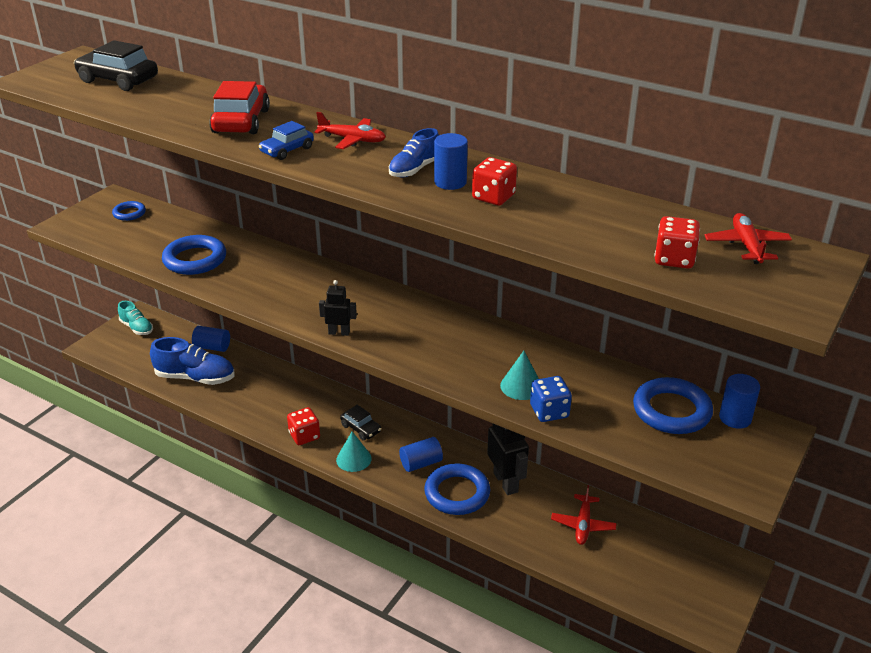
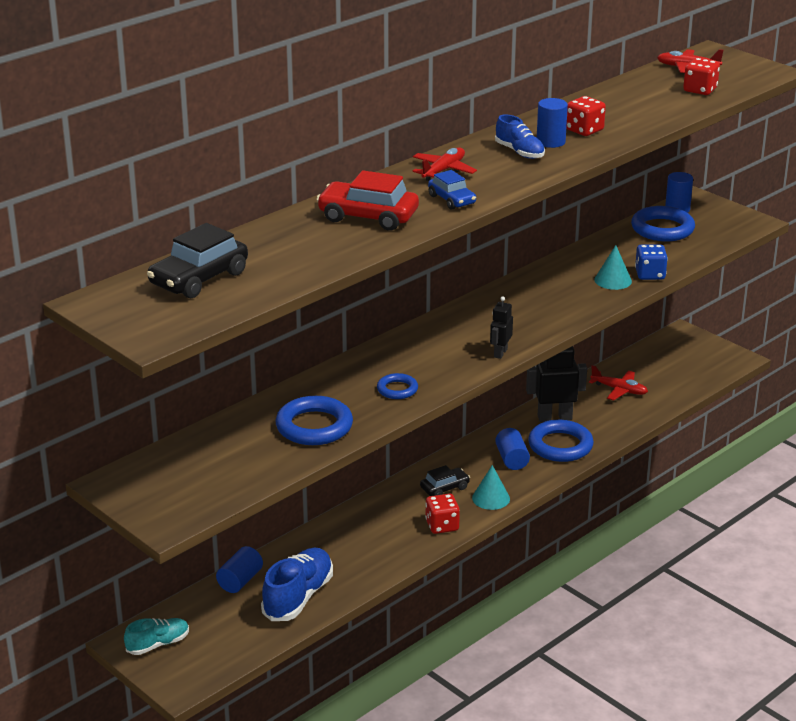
camera: 75 degrees left, 5 degrees down
(129, 213) = (167, 470): blue ring -> blue ring (397, 389)

